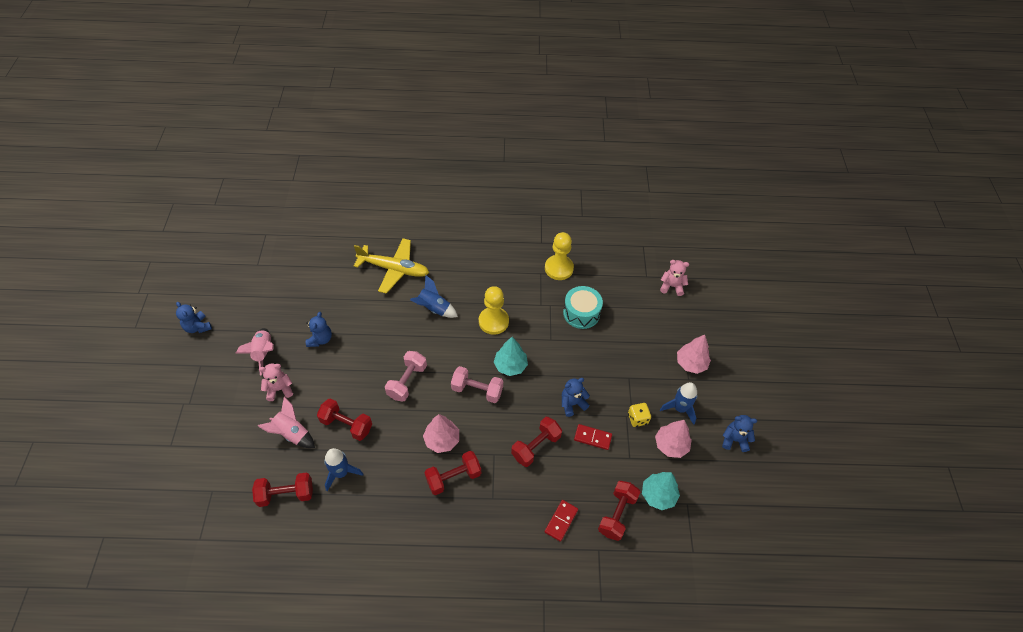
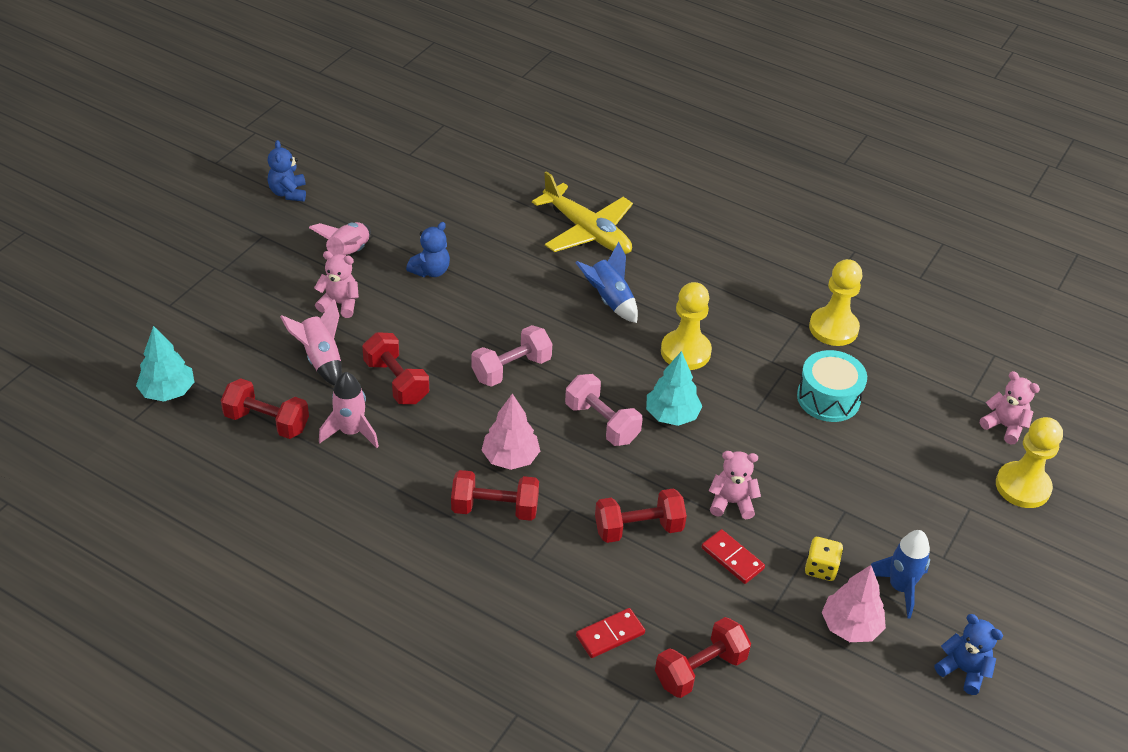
camera: 30 degrees right, 10 degrees down
(341, 473) = (351, 432): blue rocket -> pink rocket
(572, 404) = (731, 503): blue teddy bear -> pink teddy bear
(658, 495) = (783, 678): turquoise tree -> turquoise tree (168, 392)
(691, 363) = (962, 539): pink tree -> none
(699, 317) = (1022, 486): none -> yellow pawn

